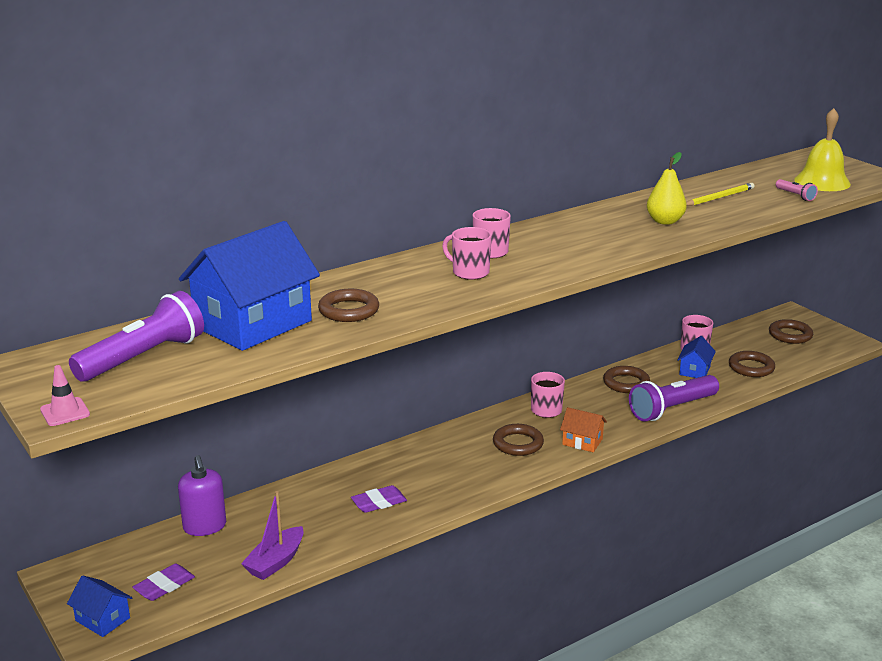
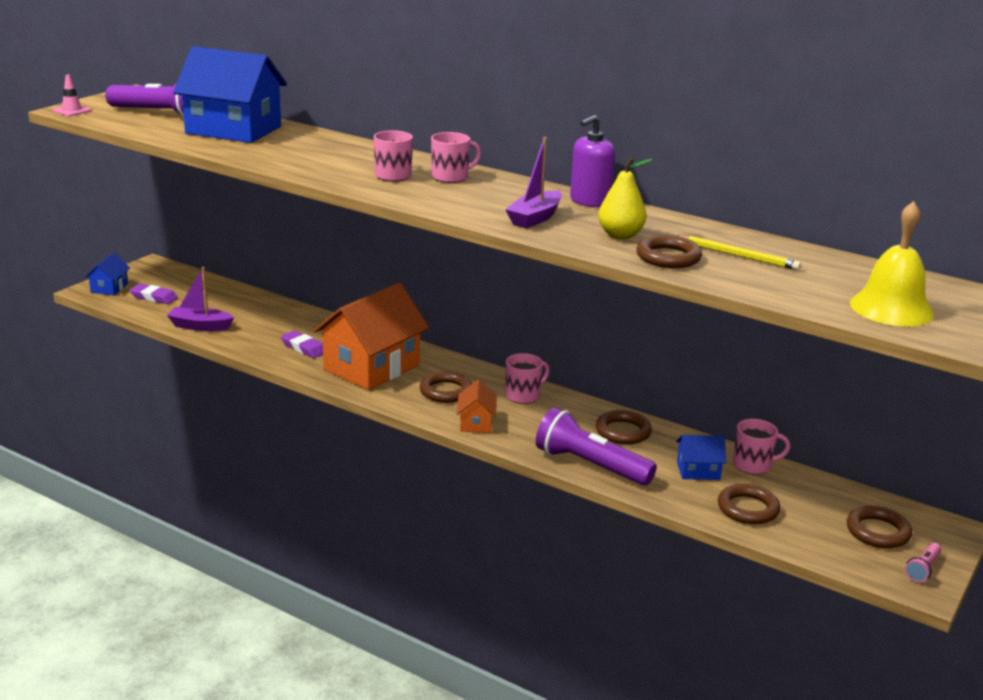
camera: 65 degrees right, 0 degrees up
(205, 526) = (232, 294): purple soap dispenser -> purple soap dispenser (590, 201)
(349, 310) = (279, 150): brown ring -> brown ring (668, 257)
(447, 472) = (372, 367): none -> orange house
(614, 240) = (535, 218): none -> purple boat
(795, 196) = (807, 294): pink flashlight -> pink flashlight (923, 569)

